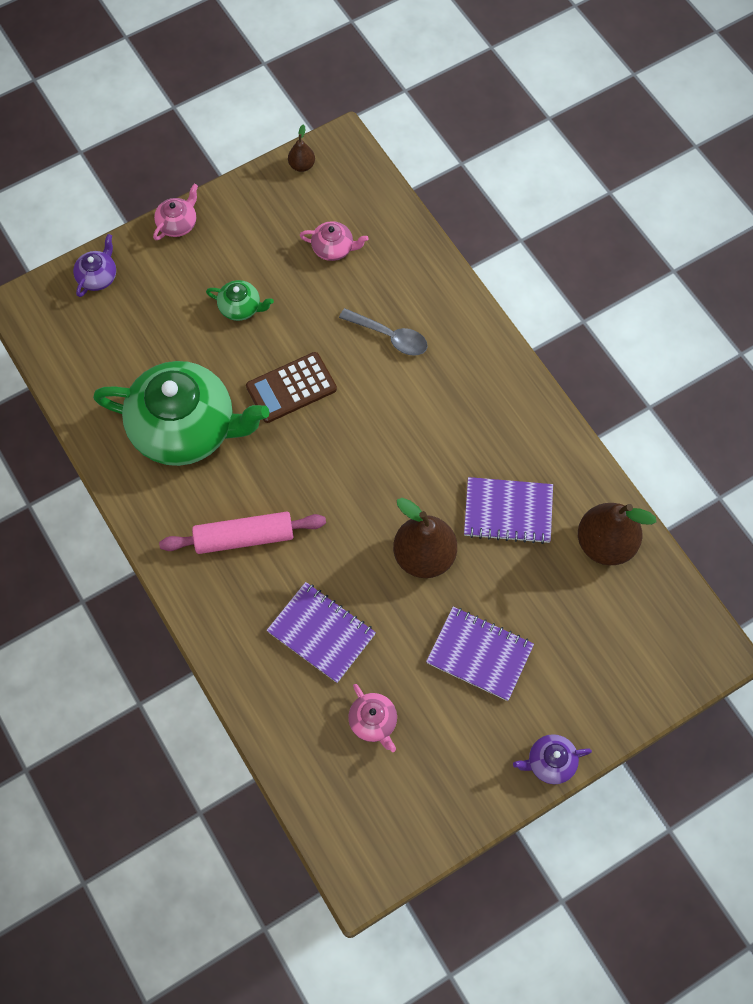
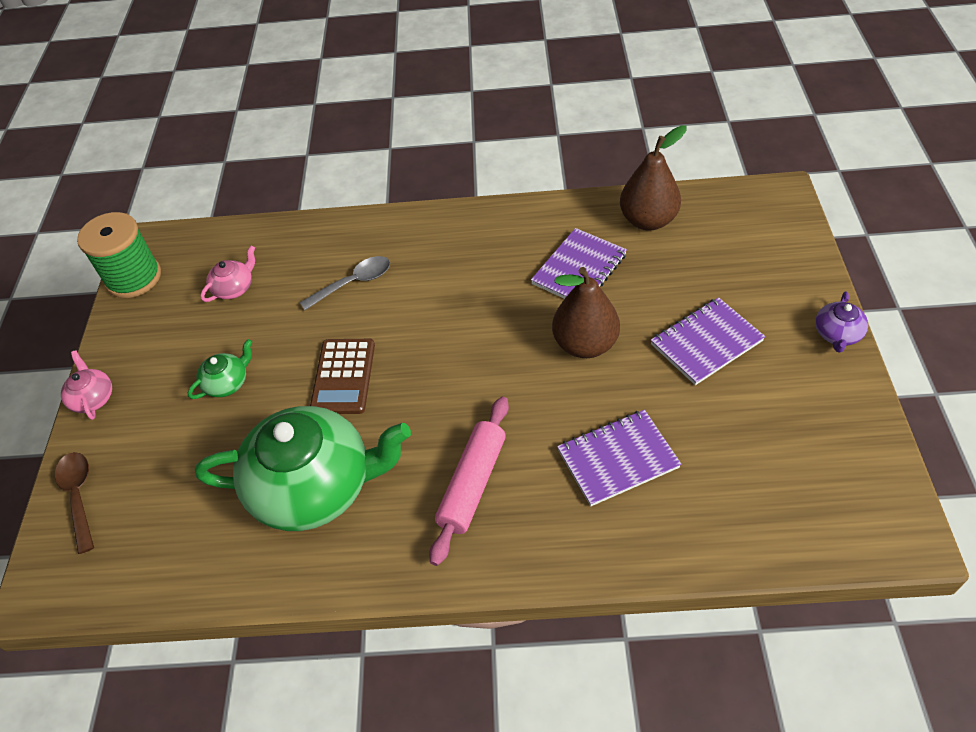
camera: 55 degrees left, 15 degrees down
(98, 276) = (79, 496): purple teapot -> brown spoon
(185, 428) = (315, 486): green teapot -> green teapot turned 45 degrees clockwise
(302, 165) = (133, 278): brown pear -> green spool
(373, 722) = (736, 454): pink teapot -> none

